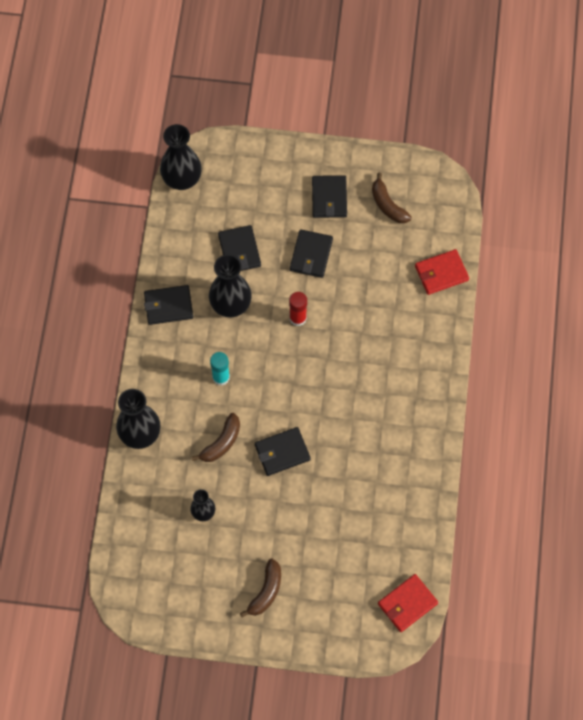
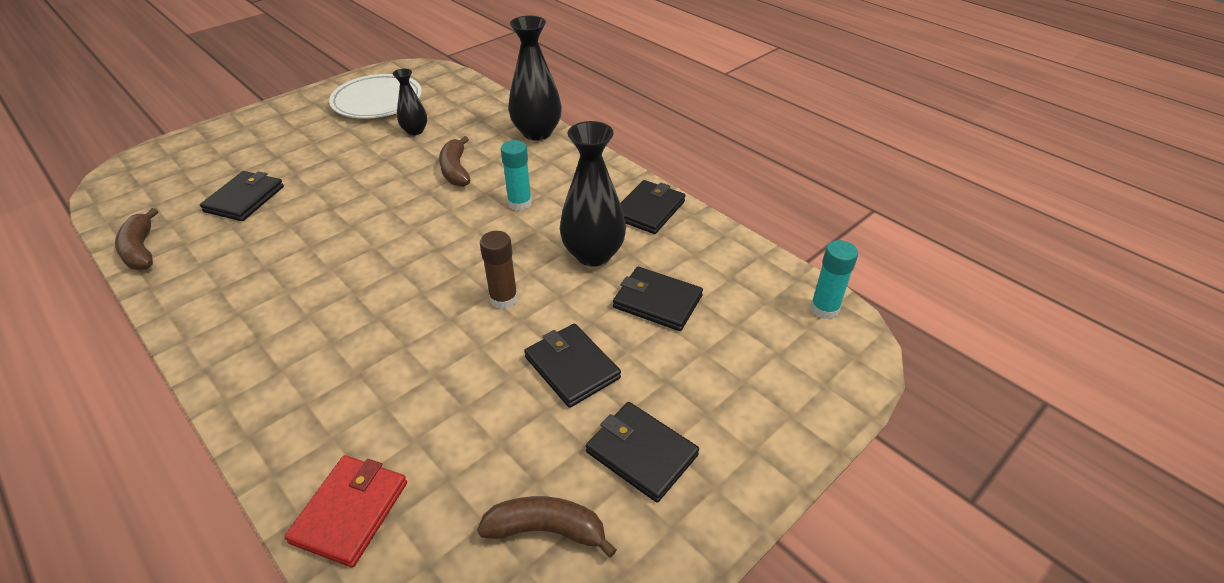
camera: 130 degrees right, 25 degrees down
(182, 179) = (824, 309): black vase -> turquoise glue stick
(191, 579) = (377, 101): none -> white plate
(266, 591) = (298, 129): brown banana -> brown banana (141, 250)
(282, 452) = (384, 200): black wallet -> black wallet (244, 199)
(298, 318) = (503, 299): red glue stick -> brown glue stick
(407, 604) = (126, 195): red wallet -> none

